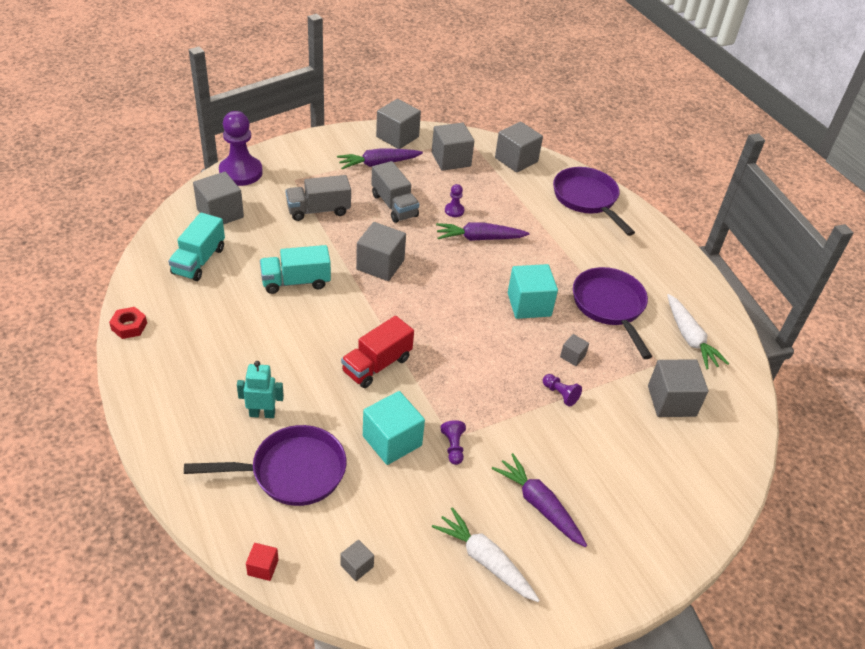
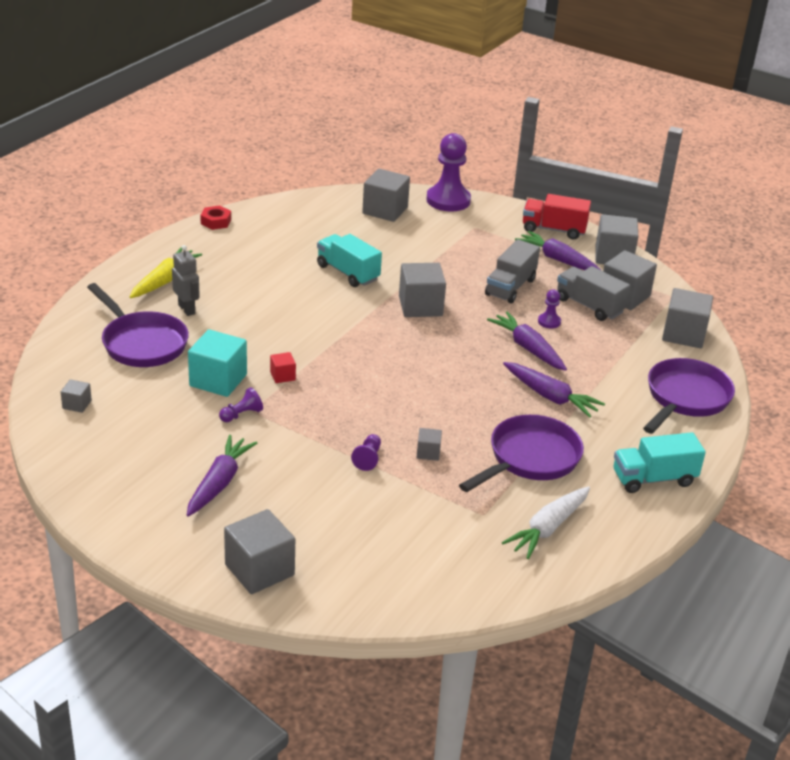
camera: 60 degrees right, 10 degrees down
(198, 408) = (165, 280): none -> yellow carrot
(199, 261) = (318, 222): turquoise truck -> turquoise truck (653, 479)
(262, 413) = (187, 309): turquoise robot -> grey robot
(263, 567) = (42, 362): red cube -> red cube (282, 376)
(318, 210) = (450, 252): grey truck -> grey truck (589, 306)
(377, 365) = (295, 345): red truck -> red truck (553, 230)
(485, 560) = (134, 469): white carrot -> none
(529, 304) = (470, 405): turquoise cube -> none
(545, 258) = (550, 397): none -> purple carrot
(671, 401) = (436, 536): grey cube -> grey cube (259, 570)

